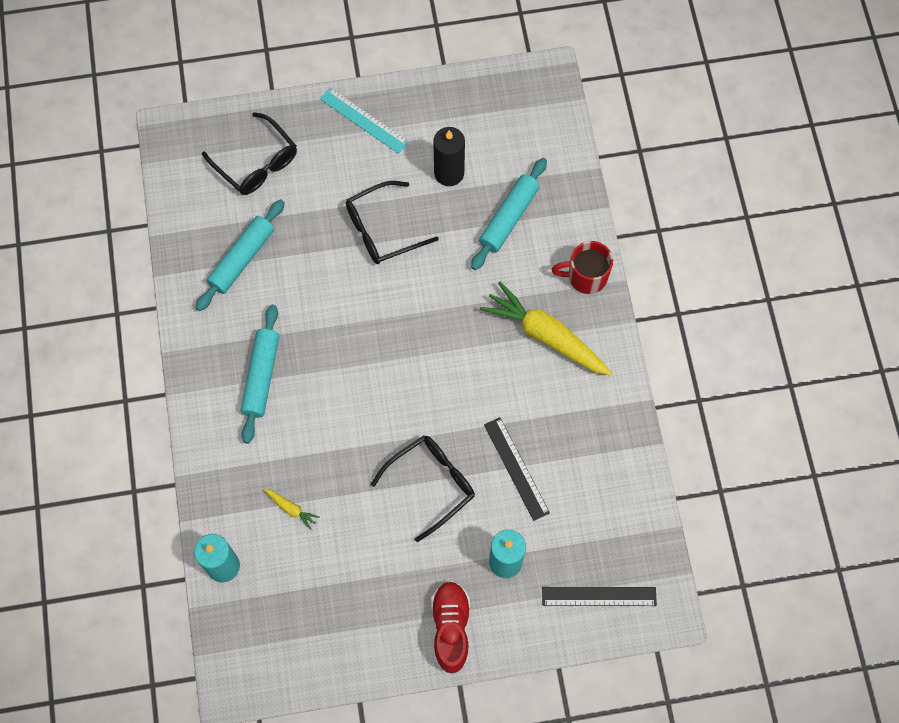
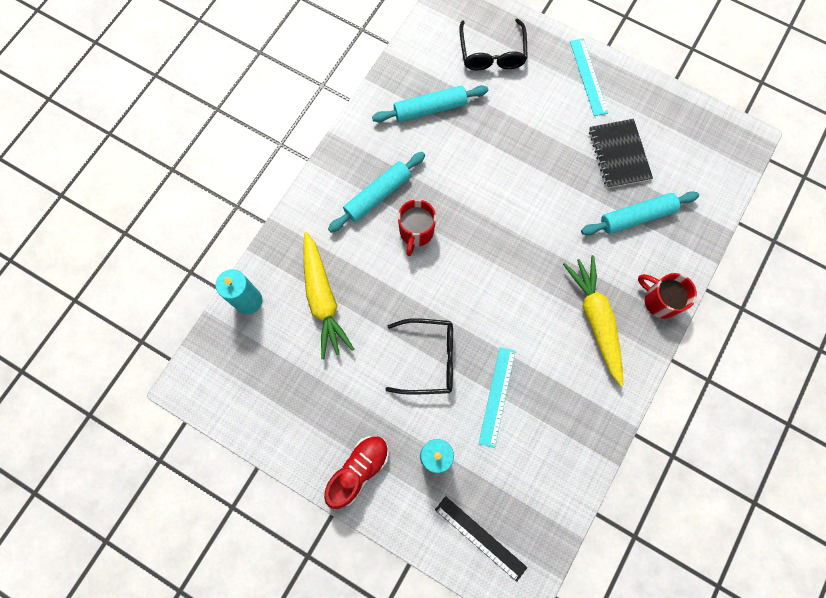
camera: 40 degrees right, 5 degrees up
(291, 509) = (323, 299): yellow carrot -> yellow carrot, size x2.39
(325, 382) = (416, 232): none -> red mug
(383, 229) = (540, 159): black glasses -> none
(449, 173) = (619, 155): black candle -> black notebook
(516, 468) = (497, 396): black ruler -> turquoise ruler

